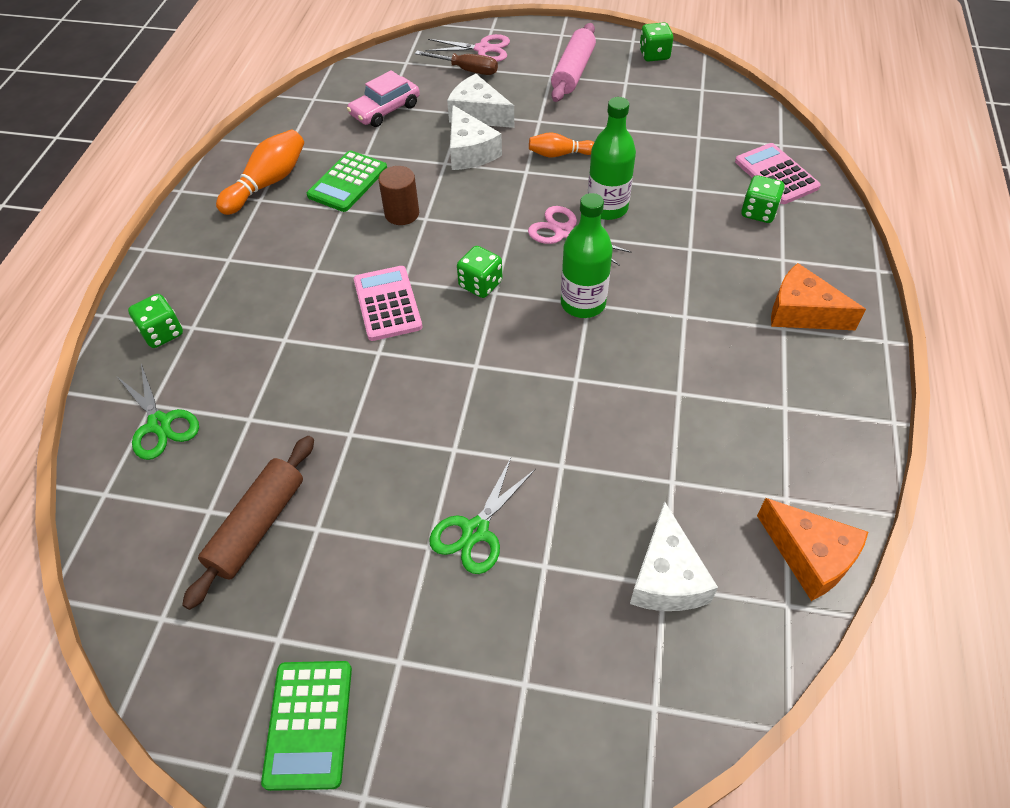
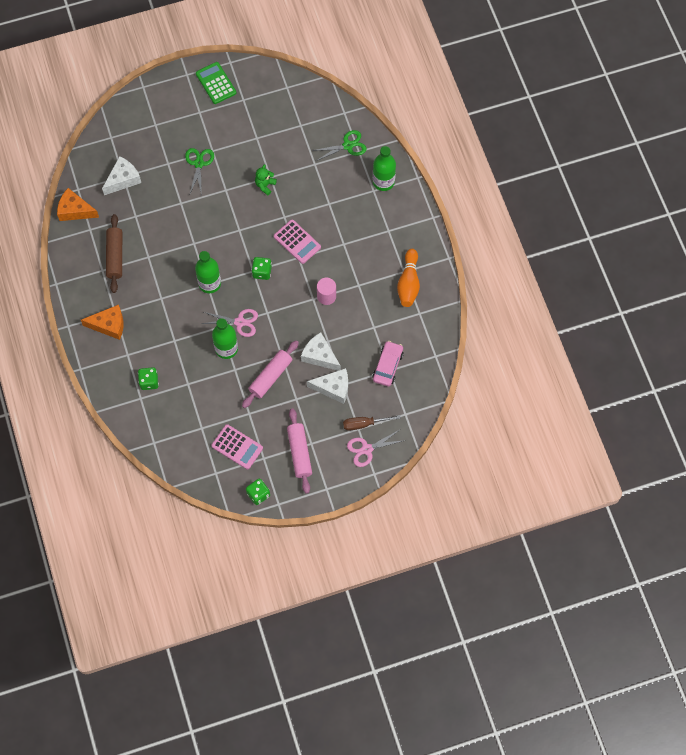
camera: 150 degrees right, 15 degrees up
(160, 424) = (348, 145): green scissors -> green scissors turned 135 degrees clockwise
(162, 333) = (383, 182): green dice -> green bottle
(257, 526) = (278, 128): brown rolling pin -> brown rolling pin (115, 256)
(348, 182) = (368, 303): green calculator -> none
(371, 422) = (265, 185): none -> green teddy bear
(402, 213) = (326, 296): brown cylinder -> pink cylinder
(559, 154) = (270, 376): orange bowling pin -> pink rolling pin
(666, 577) = (123, 179): white cheese -> white cheese turned 75 degrees clockwise
(776, 174) = (149, 415): pink calculator -> pink calculator (237, 447)

